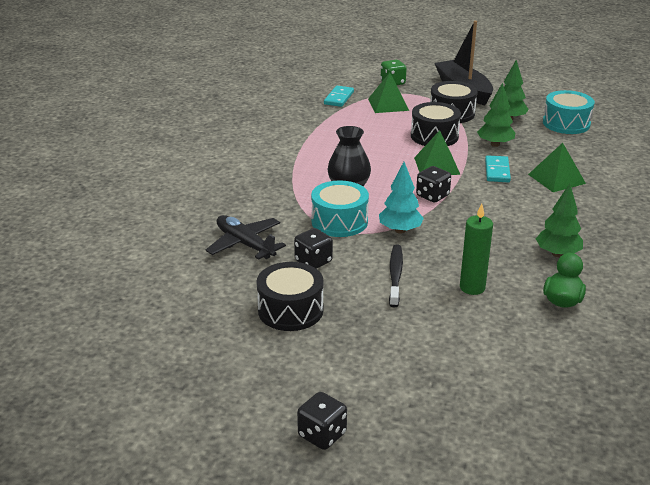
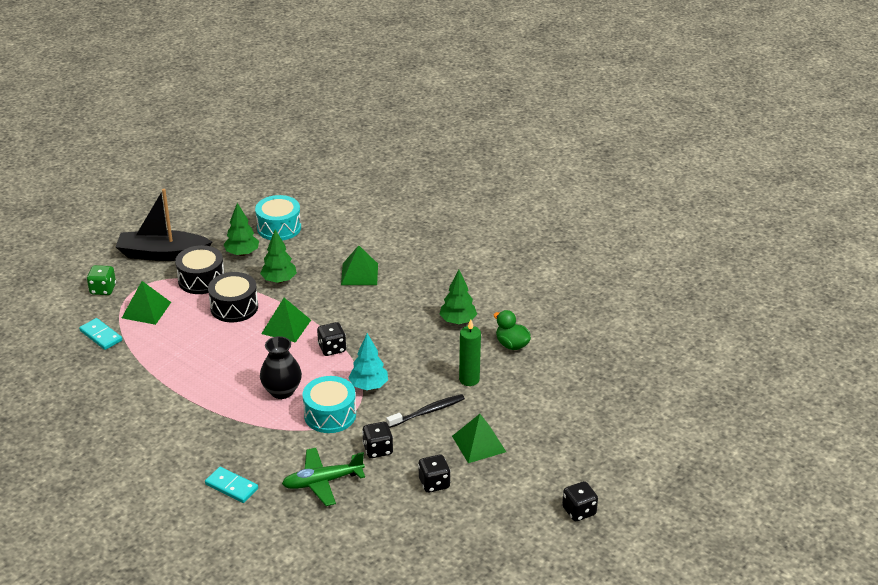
camera: 65 degrees left, 5 degrees up
(245, 244) = (322, 482): black plane -> green plane
(290, 310) = (434, 483): black drum -> black dice
(376, 323) = (479, 444): none -> green pyramid
(395, 275) = (427, 412): black toothbrush -> black toothbrush turned 120 degrees clockwise
(497, 171) = (322, 298): turquoise domino -> turquoise domino (231, 486)

